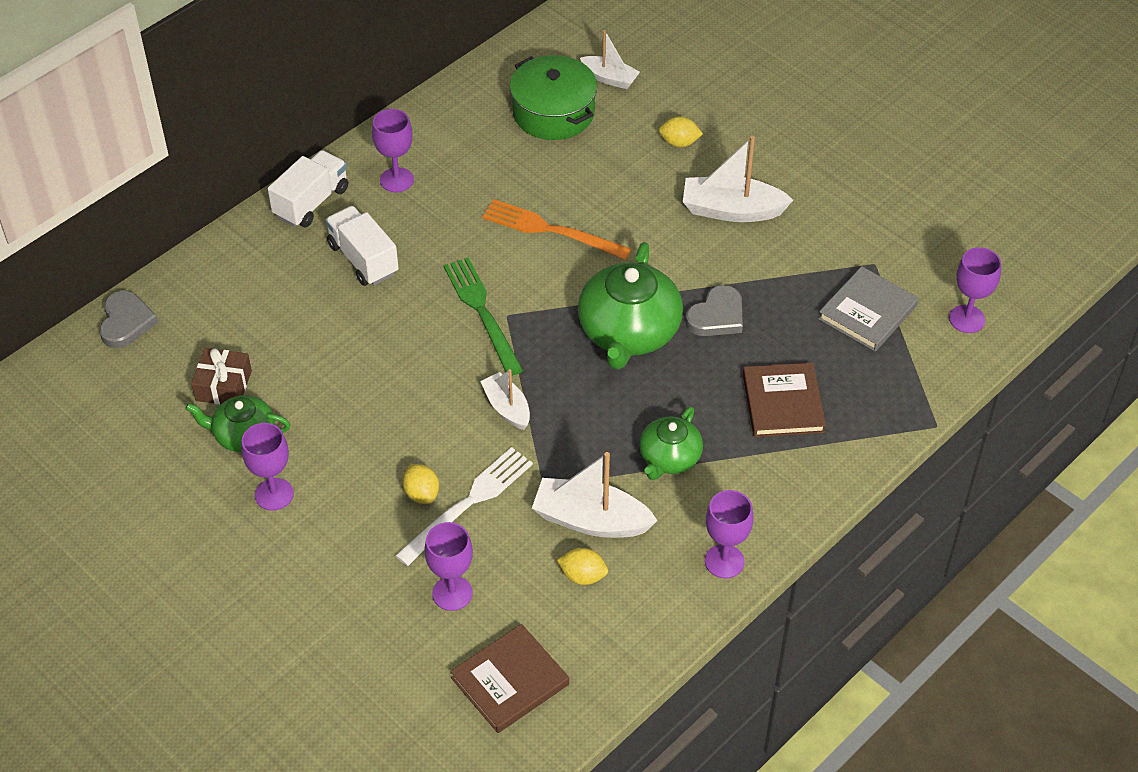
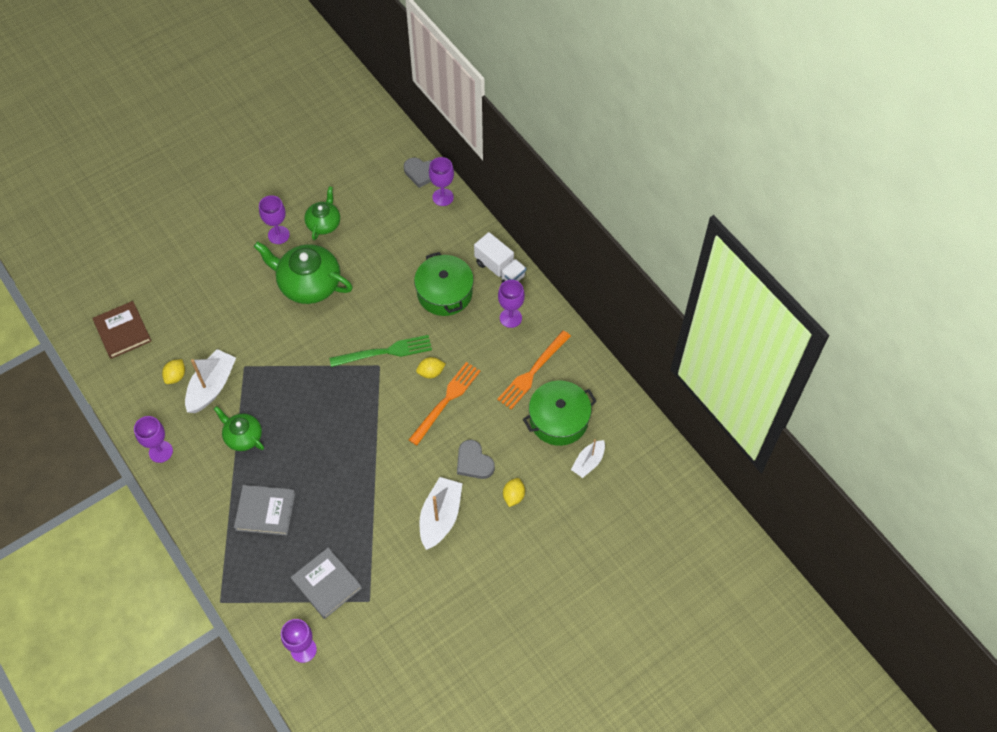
camera: 100 degrees right, 10 degrees up
(223, 385) = (362, 216): brown gift -> none
(363, 259) = (444, 293): white truck -> green pot
(421, 494) = (257, 304): yellow lemon -> yellow lemon (431, 372)
(452, 593) = (186, 311): purple goblet -> purple goblet (443, 197)
(468, 503) = (243, 326): white fork -> none
(483, 146) = (533, 372): none -> orange fork
(507, 408) = (306, 355): white boat -> none
(628, 332) = (347, 432): green teapot -> green teapot (308, 284)
(717, 316) = (347, 487): grey heart -> grey heart (474, 462)
(783, 403) = (265, 511): brown book -> grey book

